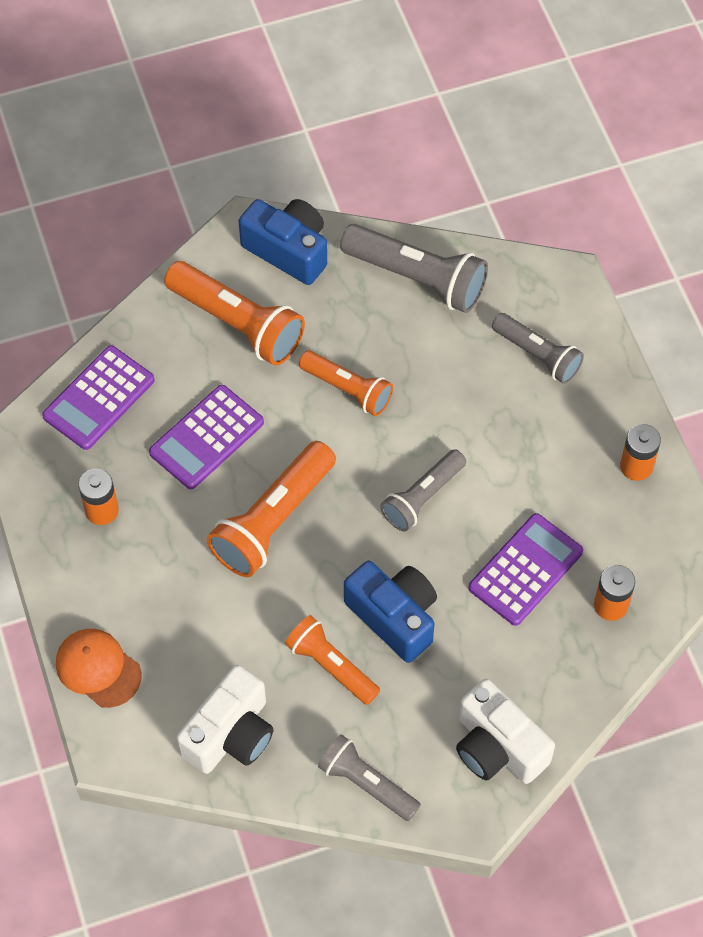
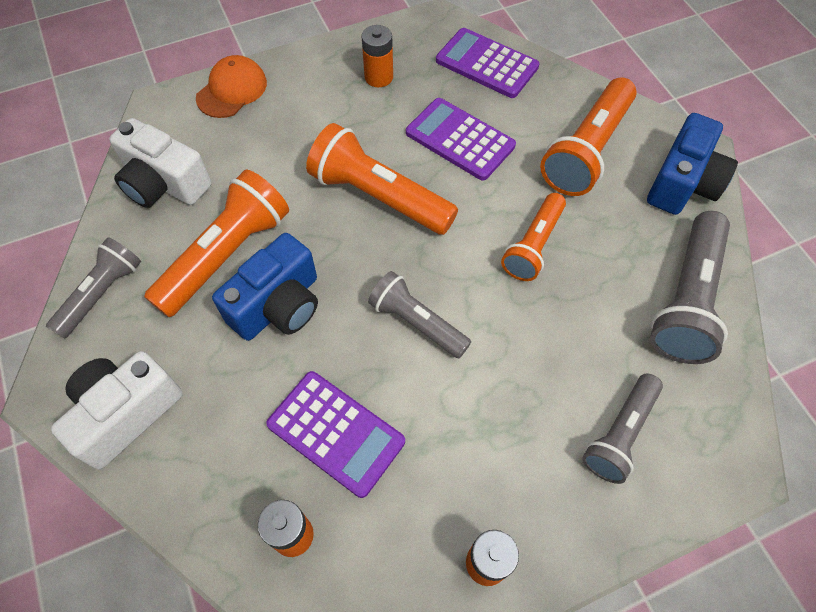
camera: 85 degrees right, 0 degrees up
(331, 666) = (227, 255): orange flashlight -> orange flashlight, size x1.56

